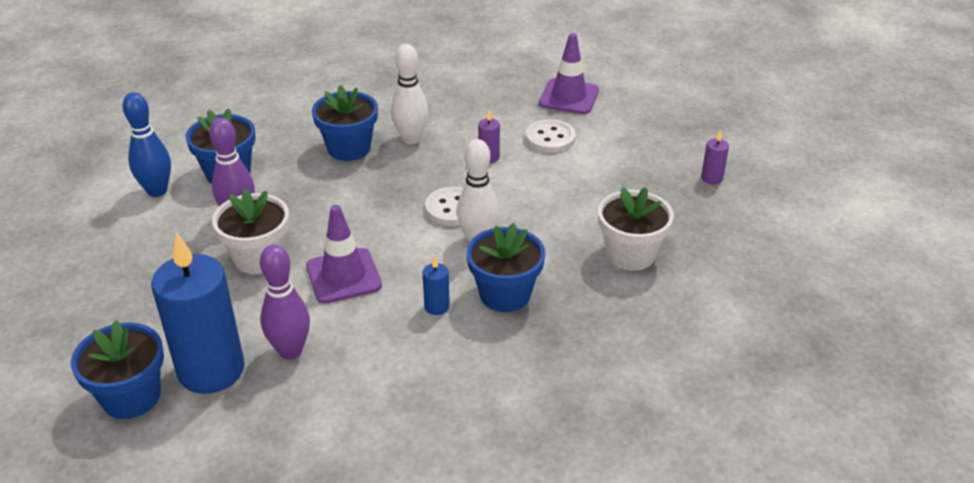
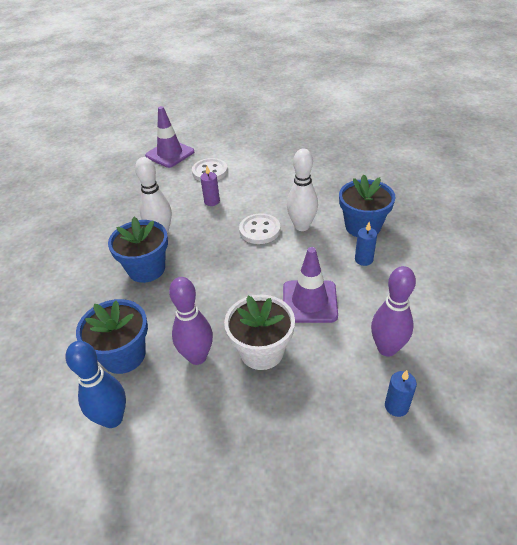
camera: 65 degrees left, 5 degrees up
(131, 397) = (417, 475): blue flower pot -> none
(211, 370) = (396, 406): blue candle -> blue candle, size x0.41
(630, 254) = (345, 170): white flower pot -> none
(711, 178) = (291, 127): purple candle -> none

